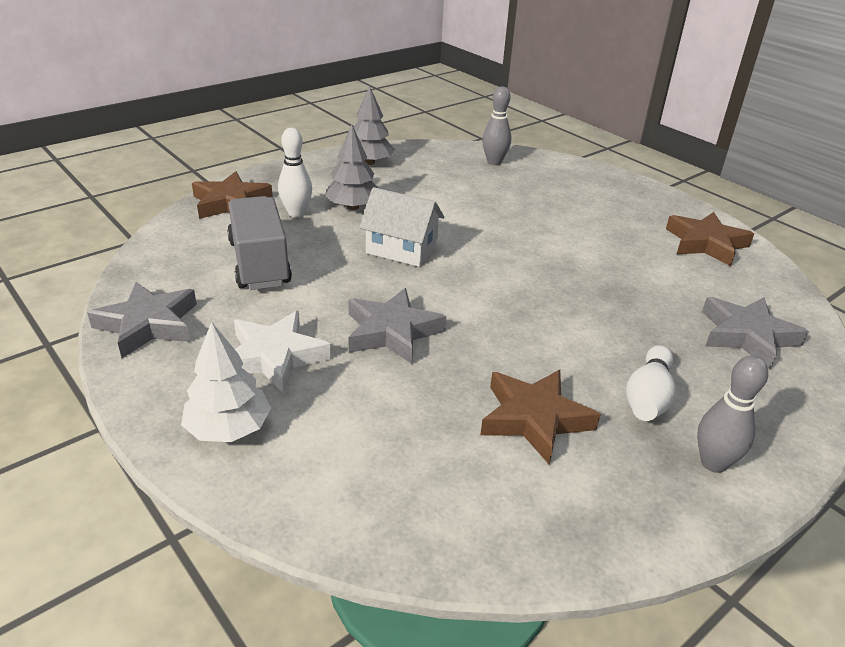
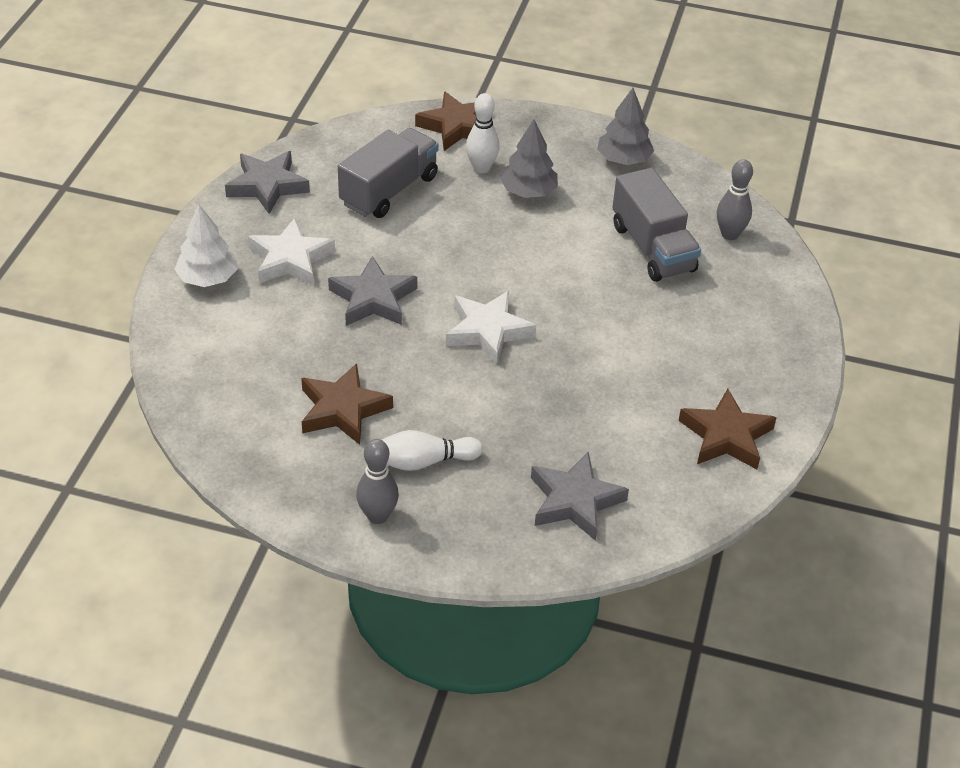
camera: 55 degrees right, 10 degrees up
(401, 249) = (491, 251): white house -> none
(477, 190) = (652, 248): none -> grey truck
(498, 291) = (488, 331): none -> white star

